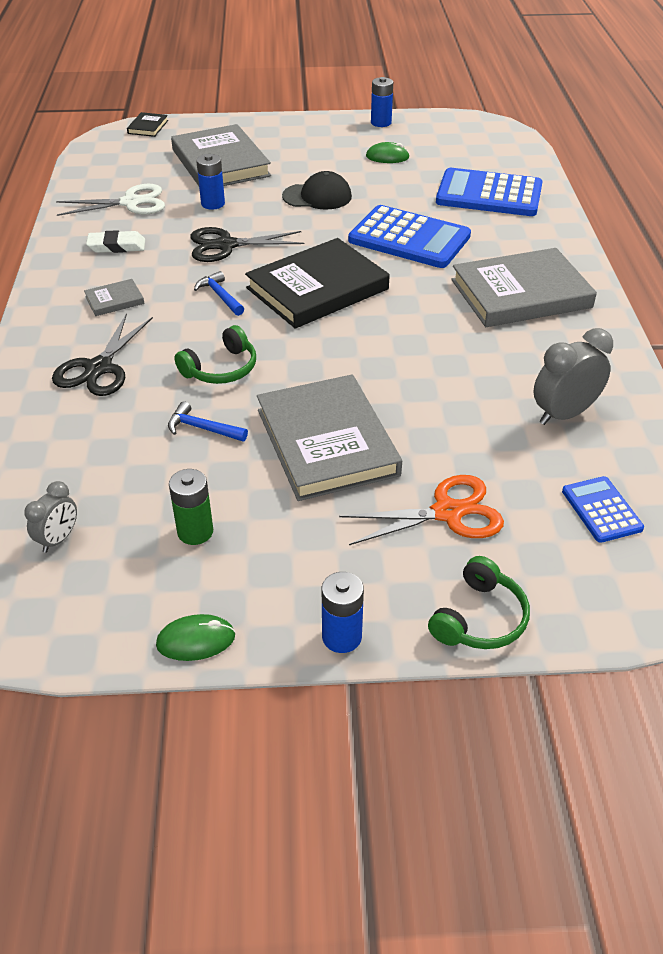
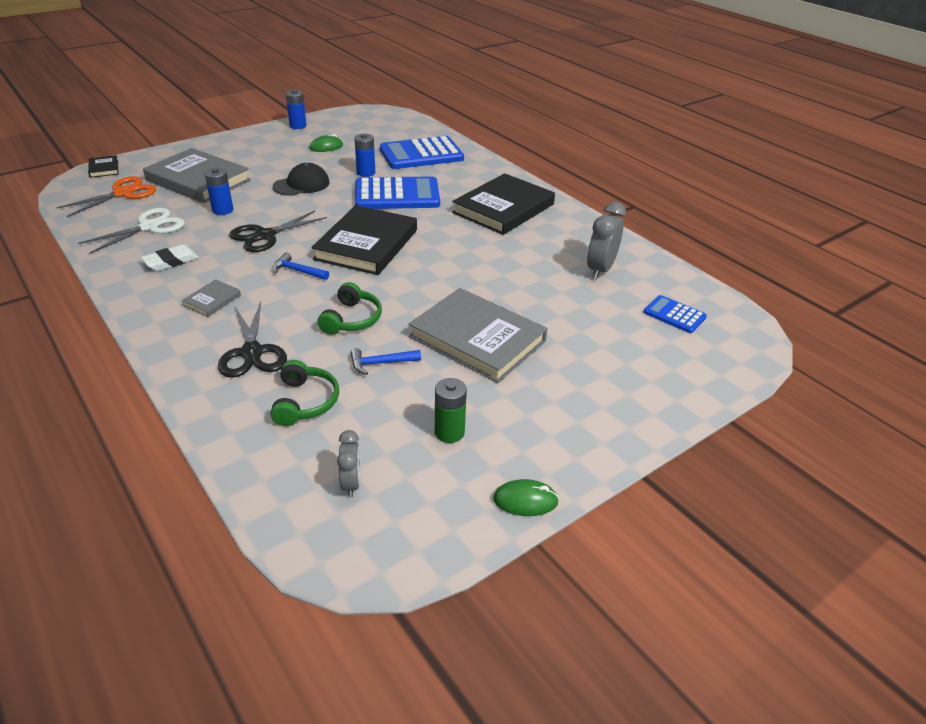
camera: 35 degrees left, 5 degrees down
(196, 640) = (525, 500): green mouse -> green mouse turned 45 degrees clockwise
(341, 637) = (612, 452): blue battery -> blue battery (366, 173)
(447, 512) = (595, 351): orange scissors -> orange scissors (122, 193)
(479, 618) = (675, 403): green headphones -> green headphones (305, 402)
(521, 294) = (503, 208): grey book -> black book

